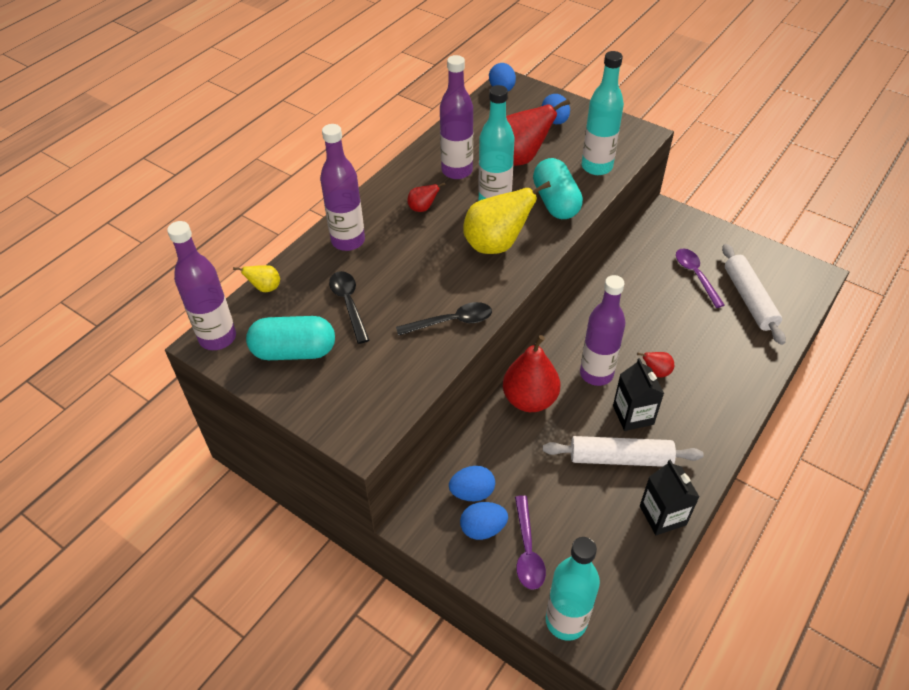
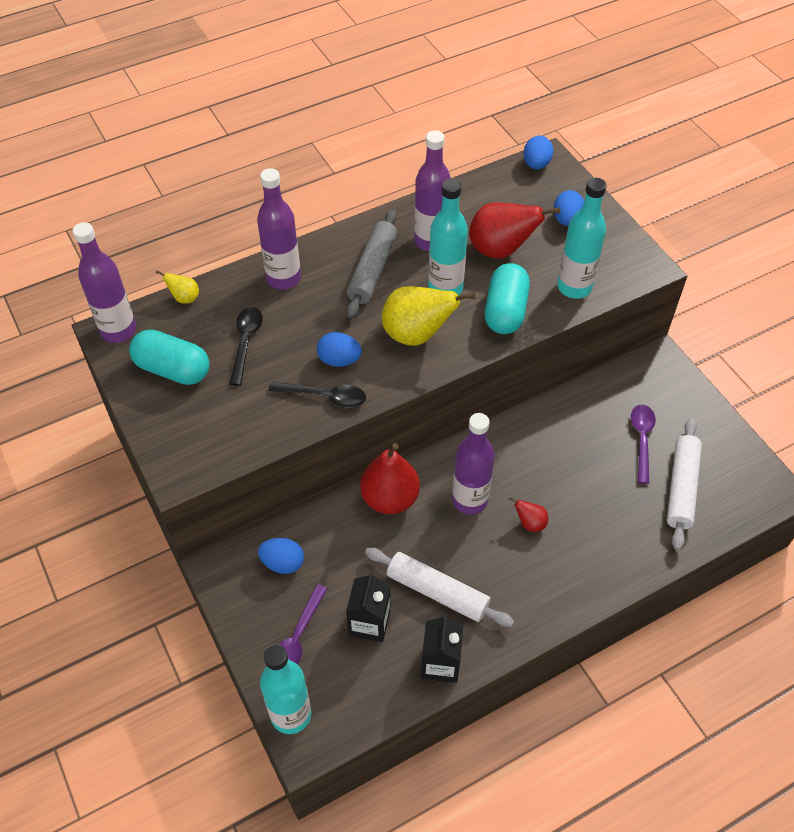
camera: 25 degrees right, 5 degrees up
(423, 208) = (372, 270): red pear -> grey rolling pin
(483, 528) = (272, 600): blue egg -> blue egg (339, 360)
(633, 415) = (478, 556): black carton -> black carton (369, 622)

